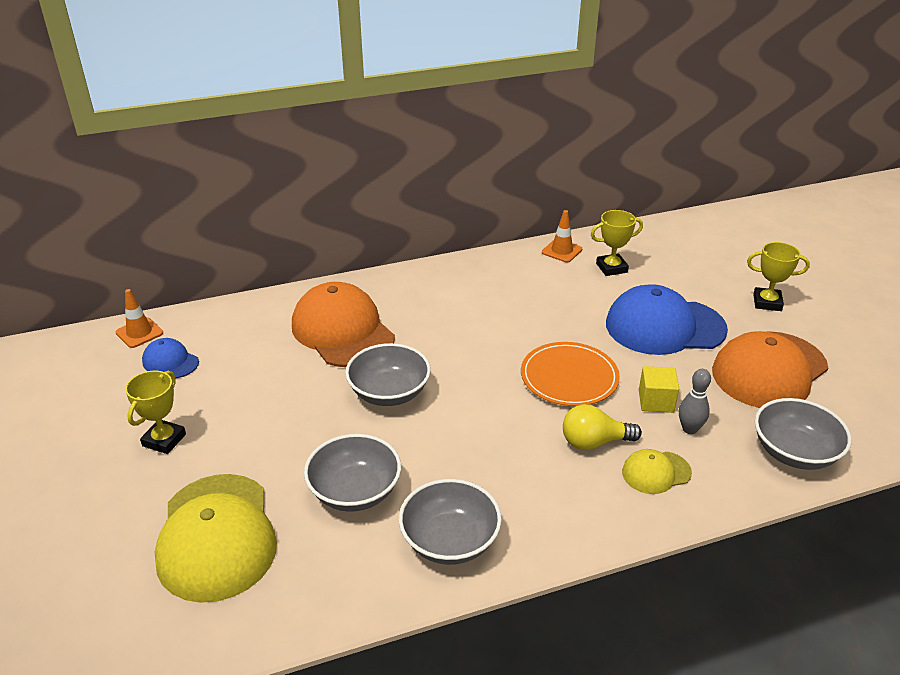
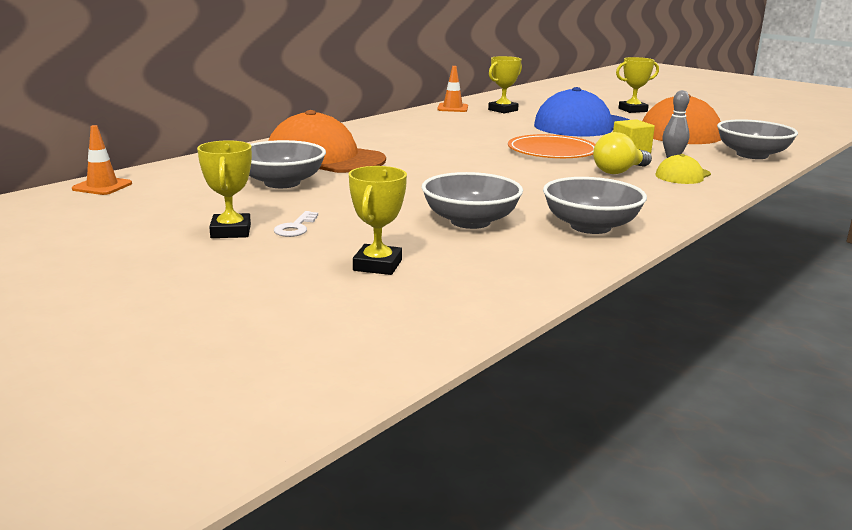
camera: 30 degrees left, 15 degrees down
(170, 361) = (166, 195): blue cap -> none
(213, 451) = (296, 227): none -> white key
(217, 536) = (377, 265): yellow cap -> yellow trophy
(389, 393) = (418, 177): grey bowl -> grey bowl (282, 183)

